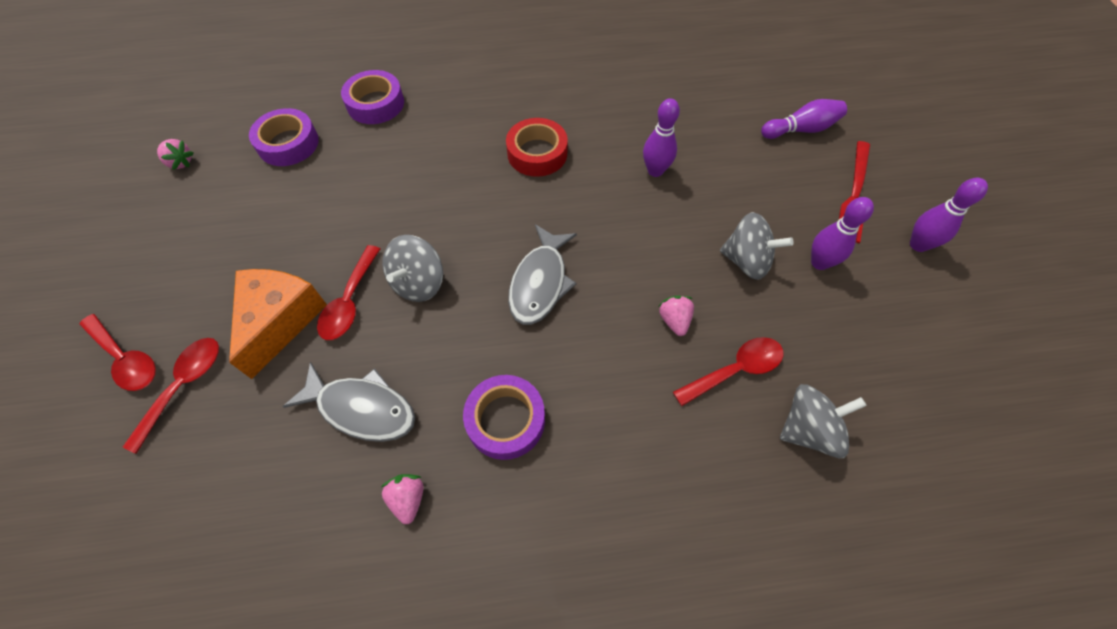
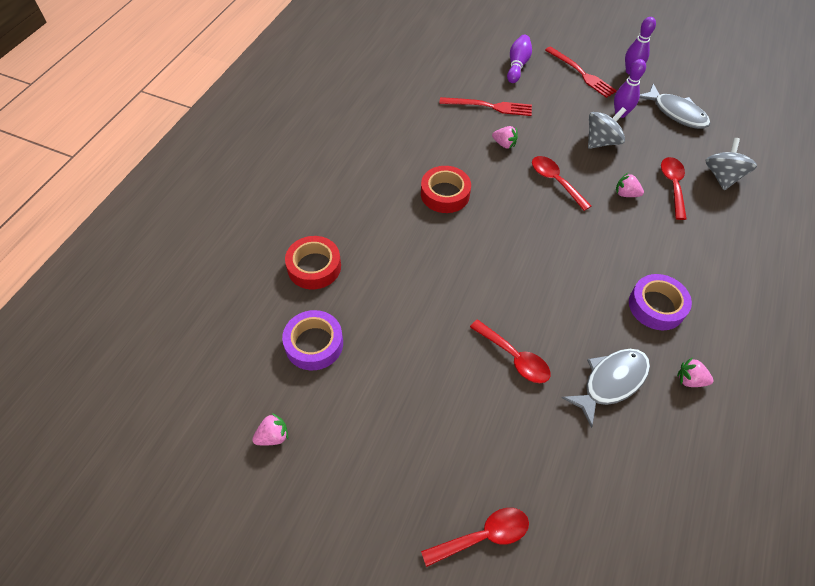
camera: 60 degrees left, 5 degrees down
(184, 386) = (534, 496): red spoon -> red spoon (555, 181)
(280, 321) = (507, 409): orange cheese -> none
(375, 104) = (314, 267): purple tape -> red tape
(418, 283) = (521, 309): grey spinning top -> none
(540, 283) = (561, 243): grey fish -> grey fish (676, 113)
(655, 171) = (504, 144): purple bowling pin -> pink strawberry
(704, 134) = (489, 106): none -> red fork

